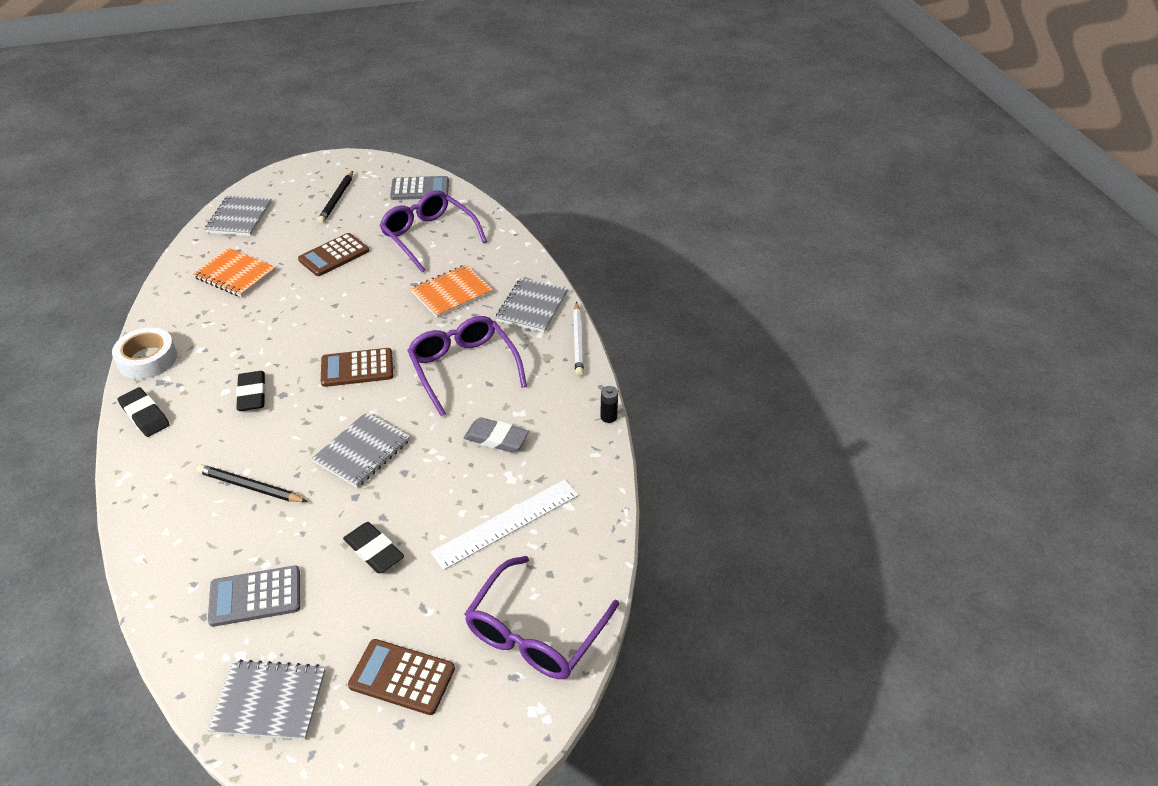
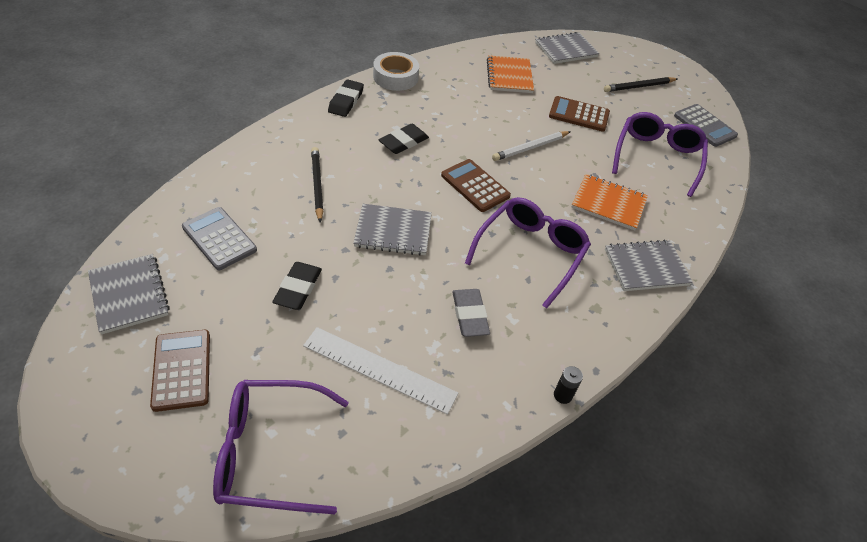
camera: 55 degrees right, 5 degrees up
(577, 341) = (636, 323): white pencil -> white pencil (530, 148)

